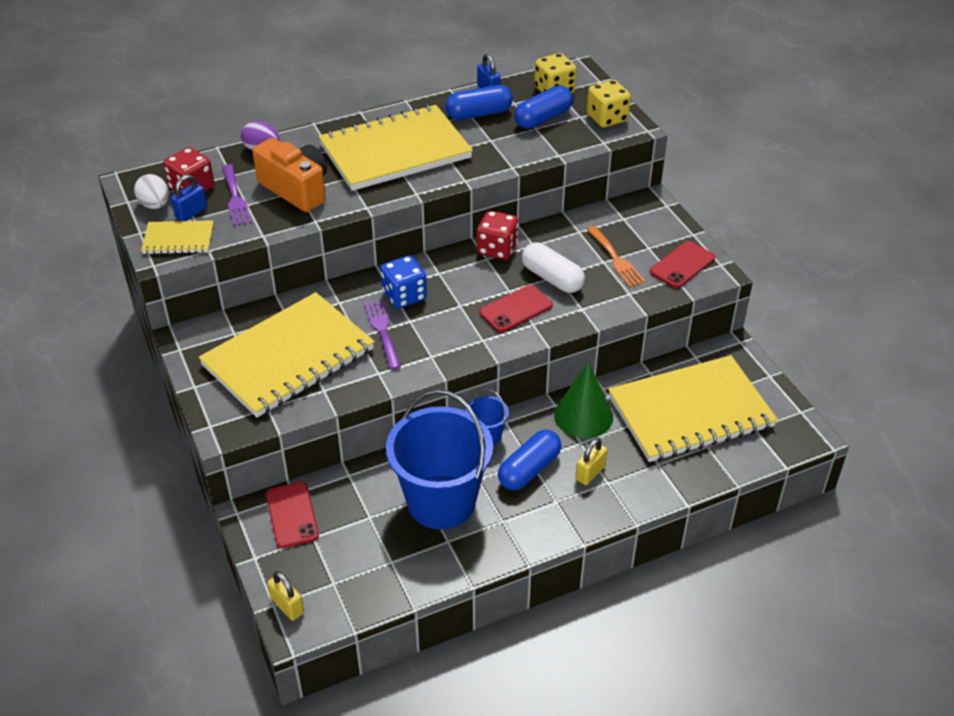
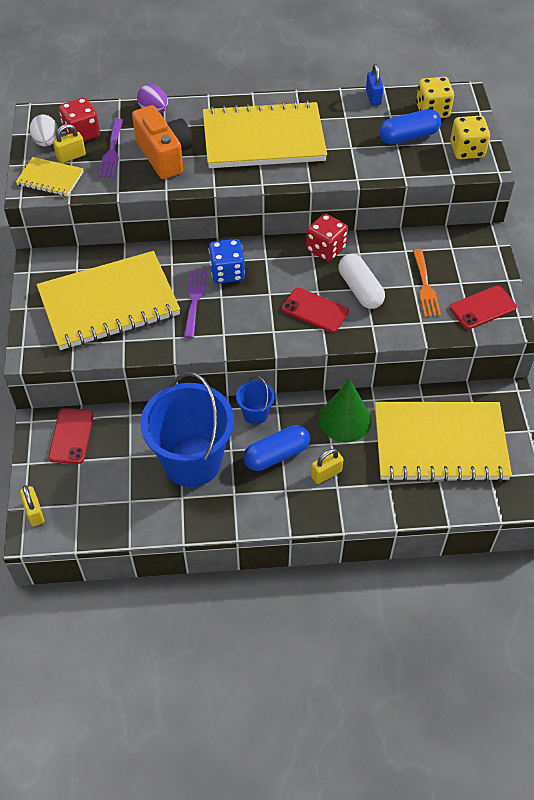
camera: 20 degrees right, 10 degrees up
(191, 213) = (71, 156): blue padlock -> yellow padlock
(479, 114) = (353, 119): blue capsule -> none
(516, 309) = (315, 310): red phone -> red phone turned 45 degrees clockwise

